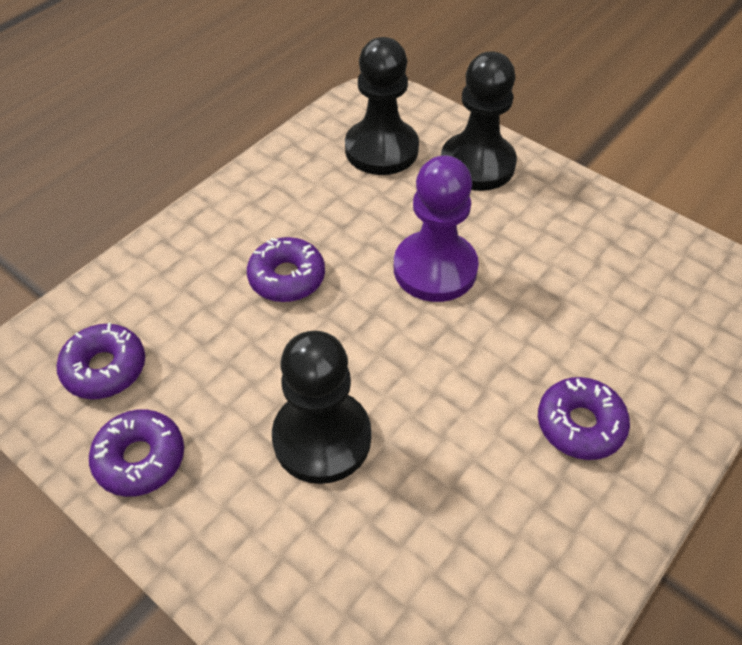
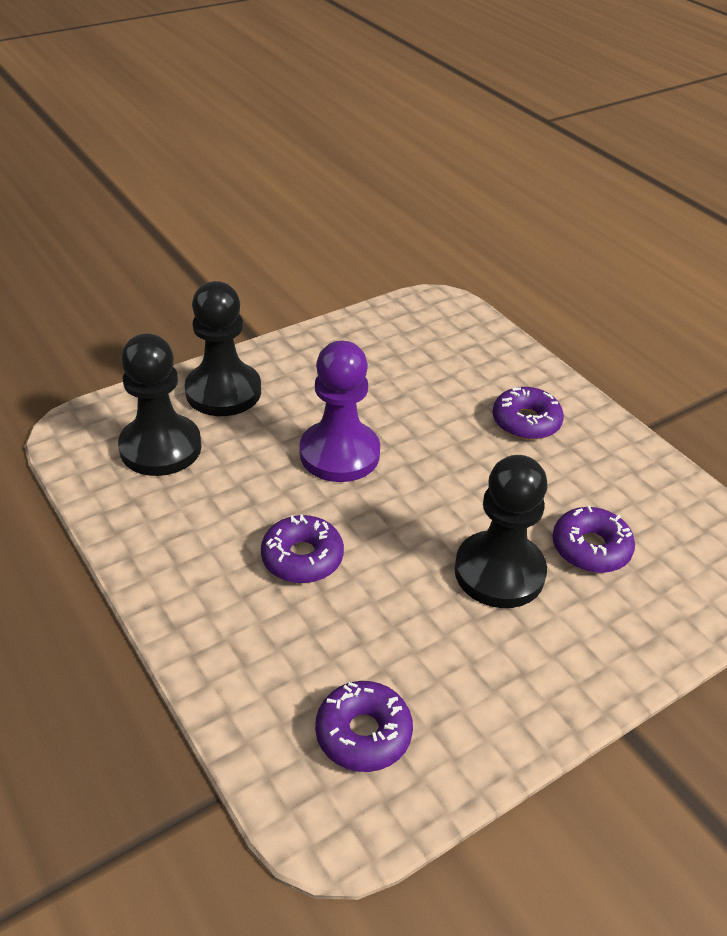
camera: 75 degrees left, 10 degrees down
(140, 458) = (487, 714): purple donut -> purple donut (590, 548)

